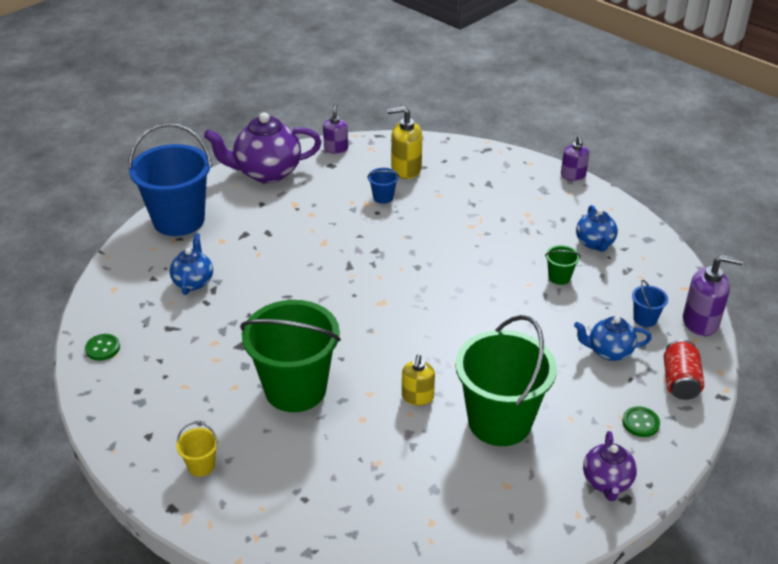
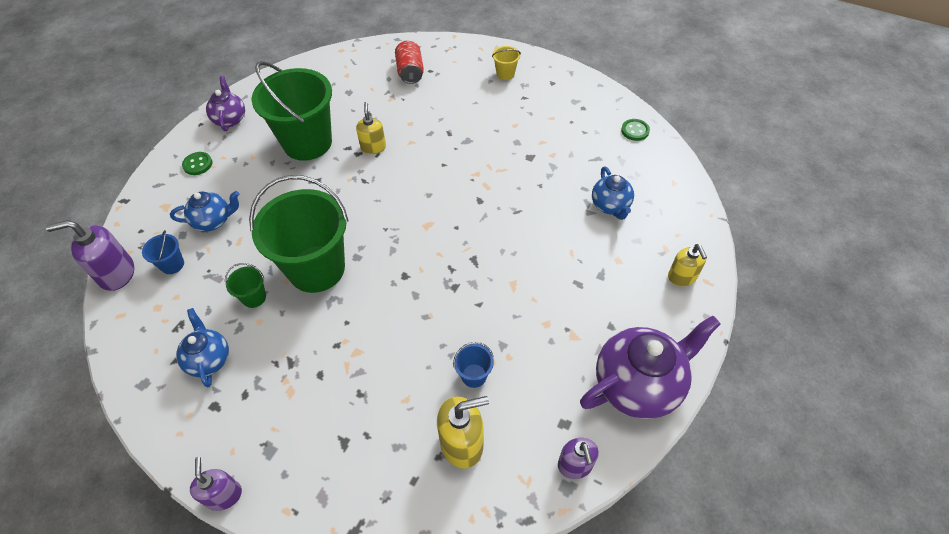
camera: 165 degrees right, 15 degrees up
(179, 220) = (682, 277): blue bucket -> yellow soap dispenser
(295, 389) = (468, 133): green bucket -> green bucket (316, 268)
(680, 381) = (156, 206): red can -> red can (410, 72)

